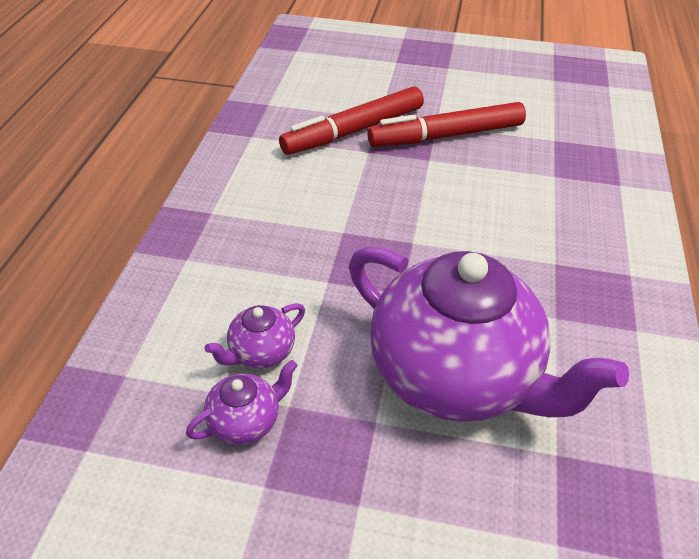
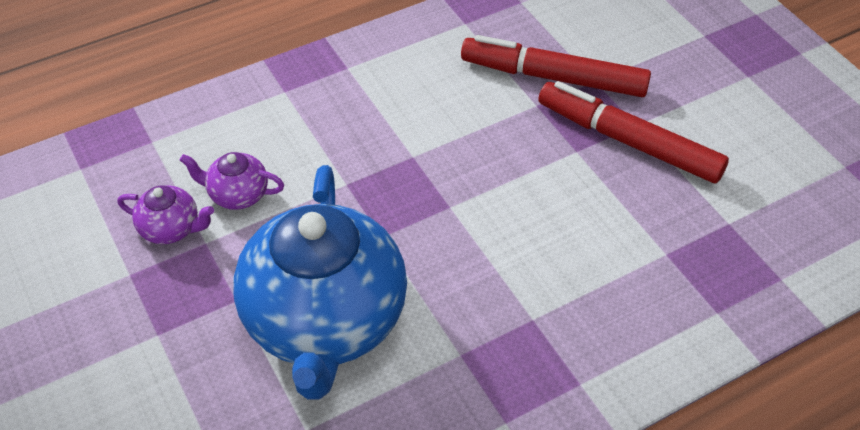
camera: 50 degrees right, 5 degrees up
(456, 376) = (325, 322): purple teapot -> blue teapot

